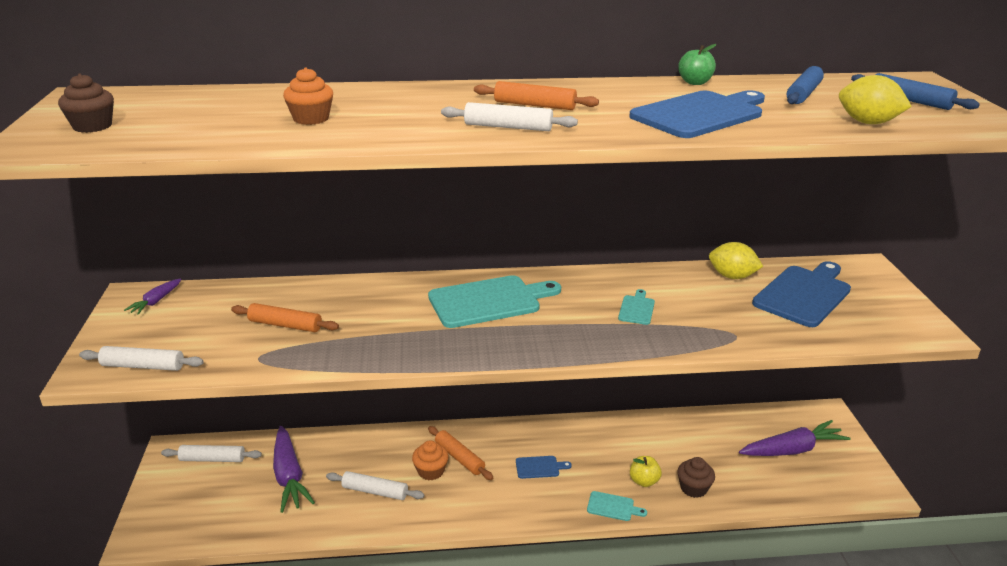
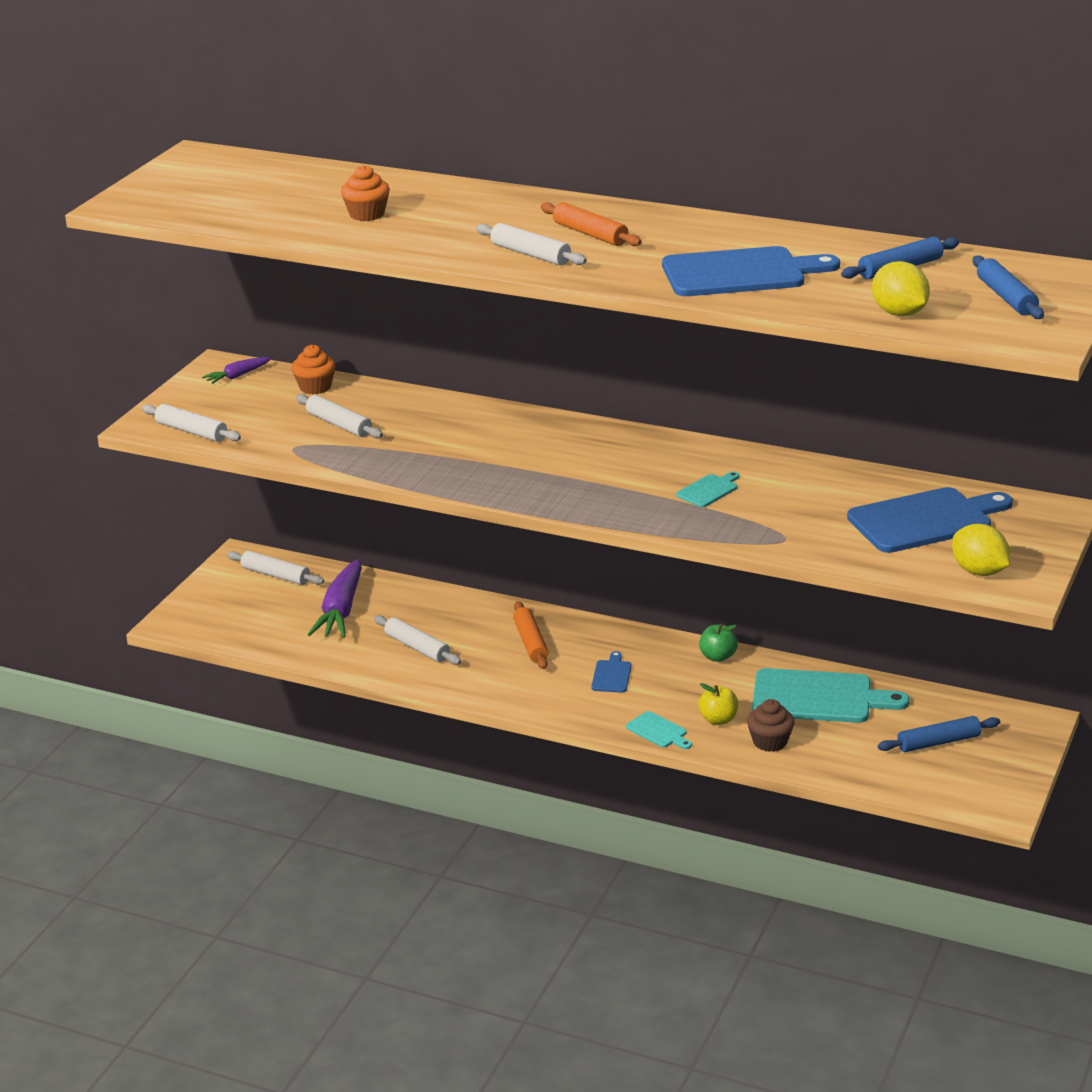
camera: 30 degrees right, 0 degrees up
(92, 126) = (183, 191): brown cupcake -> none
(285, 325) = (339, 424): orange rolling pin -> white rolling pin
(431, 471) = (489, 646): orange cupcake -> orange cupcake (315, 387)
(489, 301) = (559, 447): turquoise cutting board -> turquoise cutting board (819, 697)
(539, 467) = (611, 675): blue cutting board -> blue cutting board turned 105 degrees counterclockwise
(695, 82) = (803, 234): green apple -> green apple (717, 657)
(732, 276) = (865, 483): yellow lemon -> yellow lemon (979, 571)
(792, 449) = (938, 742): purple carrot -> blue rolling pin

